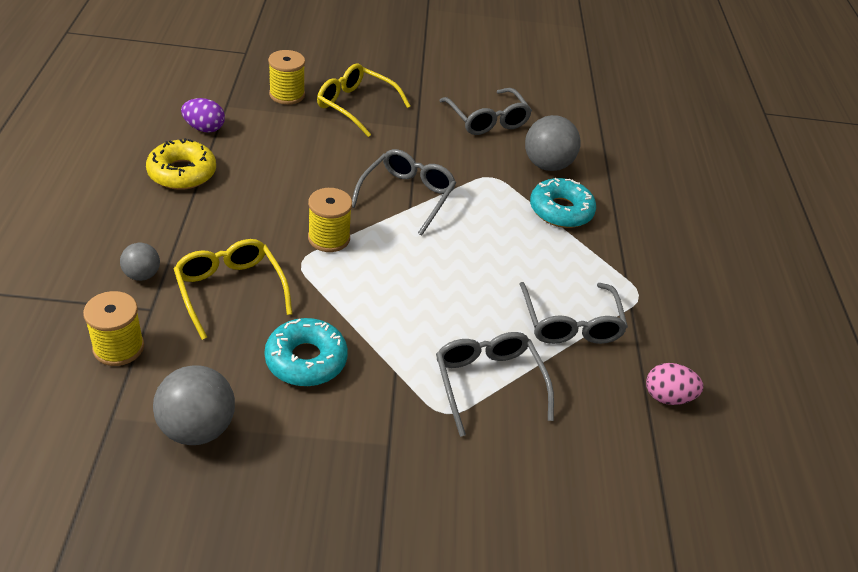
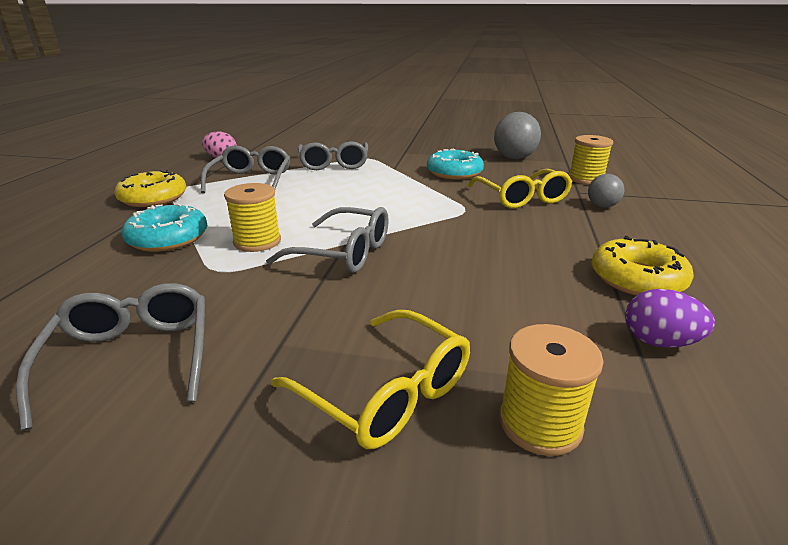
camera: 165 degrees left, 15 degrees down
(329, 238) = (439, 223): yellow spool -> yellow spool (257, 241)
(407, 196) = (344, 253): grey glasses -> grey glasses turned 105 degrees counterclockwise
(547, 165) = (119, 283): grey ball -> none
(641, 275) = (153, 198): none -> yellow donut

